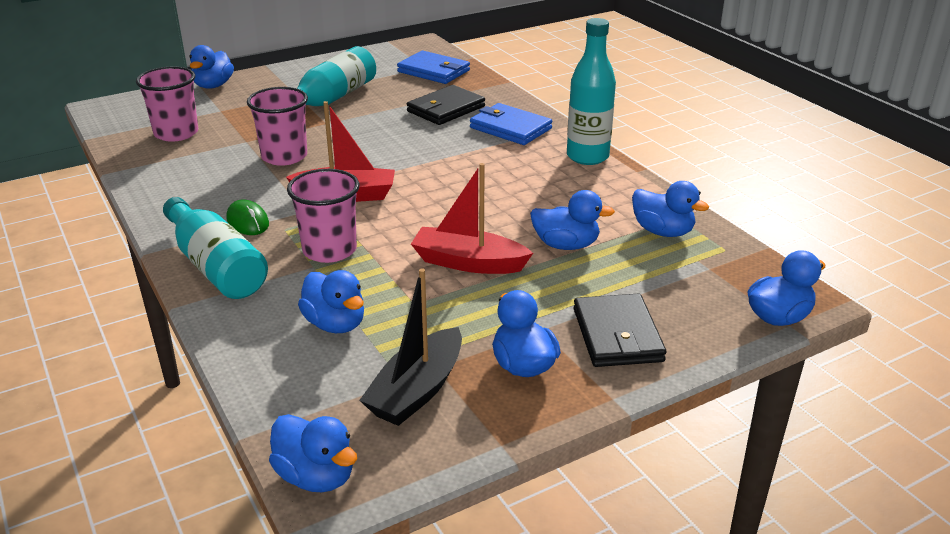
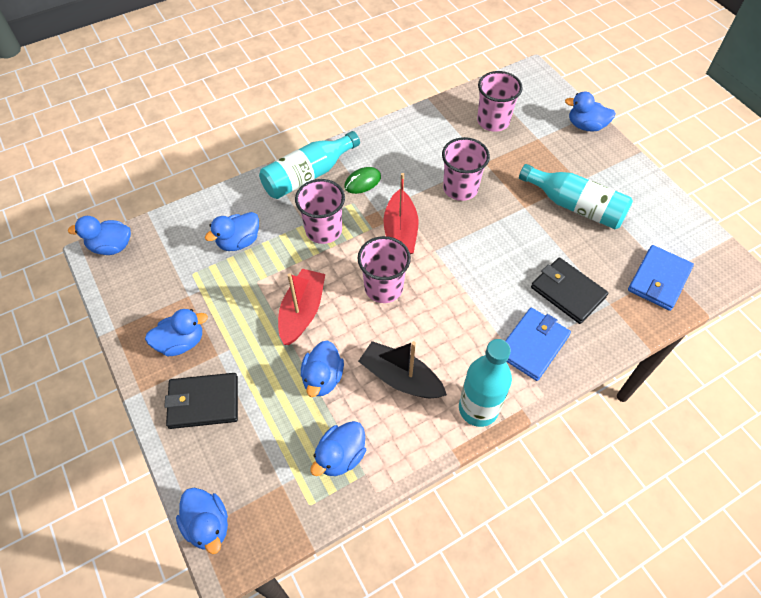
camera: 90 degrees right, 25 degrees up
(316, 476) = (111, 246): blue duck -> blue duck turned 45 degrees clockwise
(417, 390) = (168, 286): black boat -> black boat (401, 378)
(433, 206) = (383, 287): none -> pink cup

